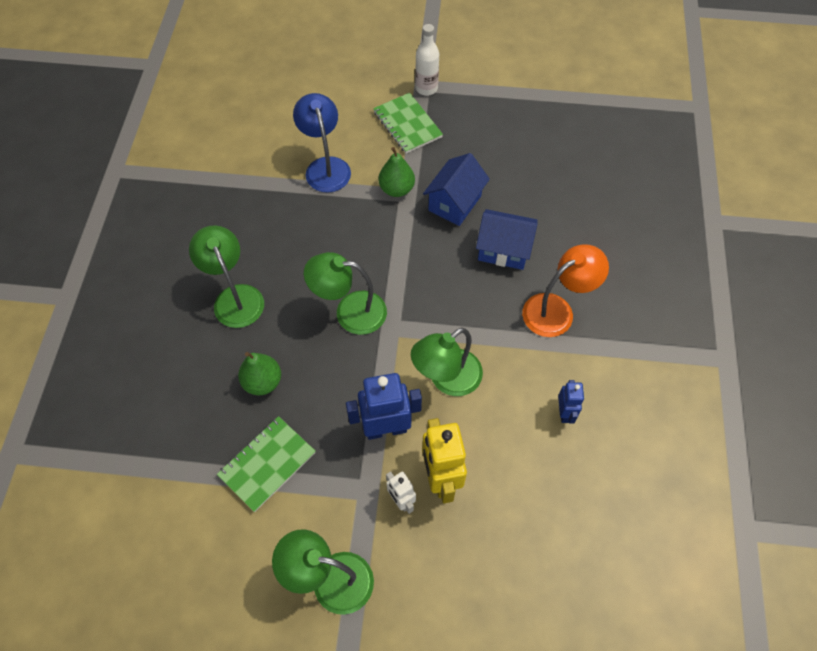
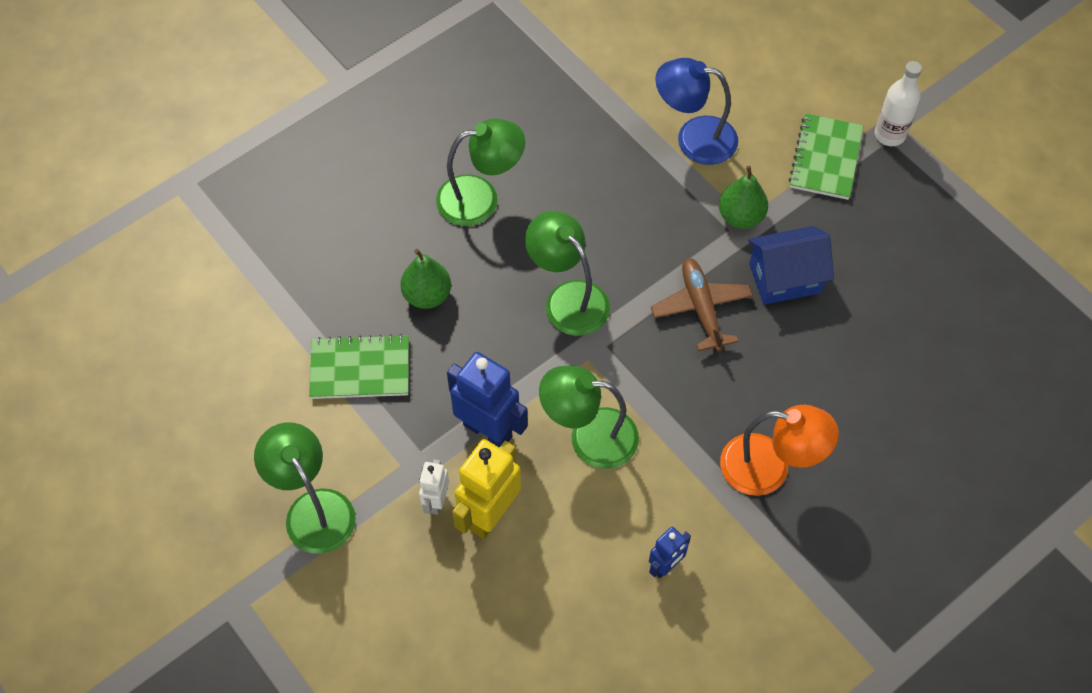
camera: 45 degrees right, 0 degrees up
(235, 297) = (480, 198): green lamp -> green lamp turned 60 degrees clockwise
(325, 167) = (694, 138): blue lamp -> blue lamp turned 105 degrees counterclockwise
(429, 255) = (701, 308): none -> brown plane
(503, 250) = (782, 365): blue house -> none

